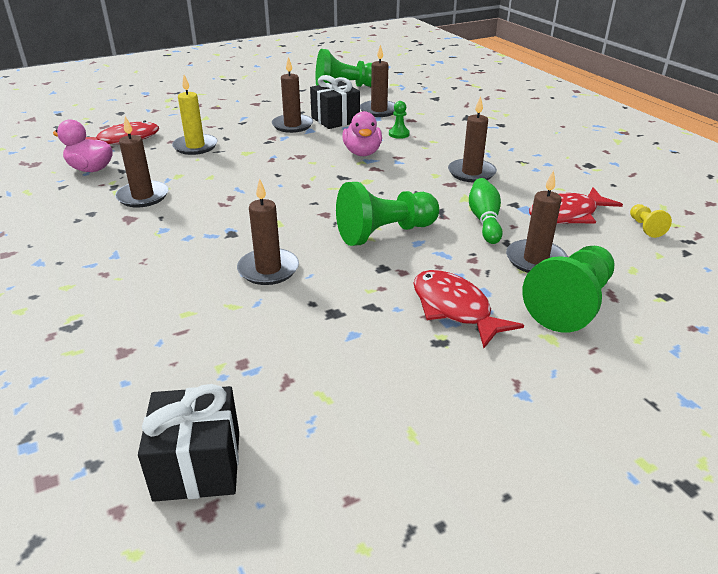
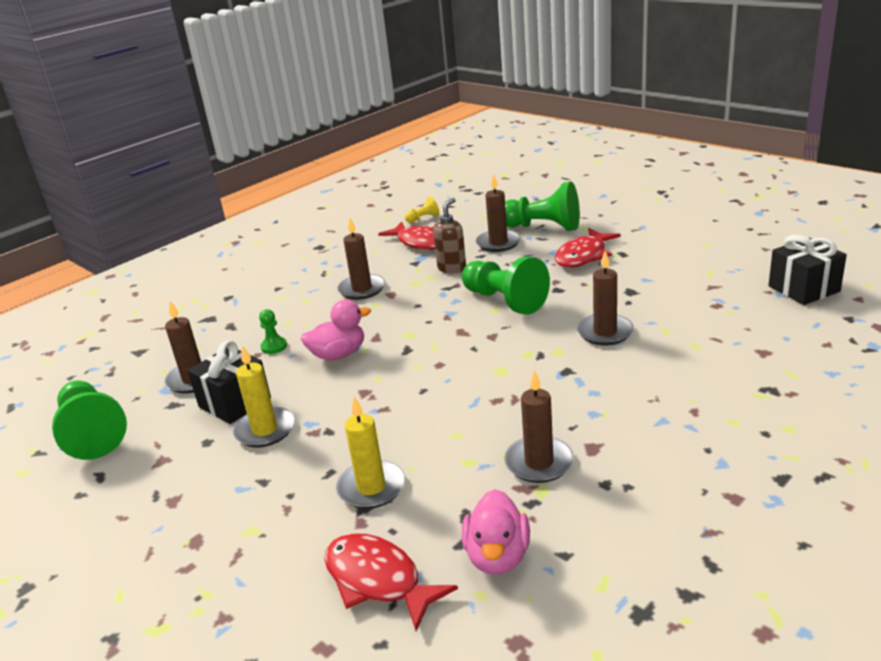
camera: 105 degrees left, 5 degrees down
(292, 125) = (265, 430): brown candle -> yellow candle
(484, 220) = (452, 268): green bowling pin -> brown soap dispenser

